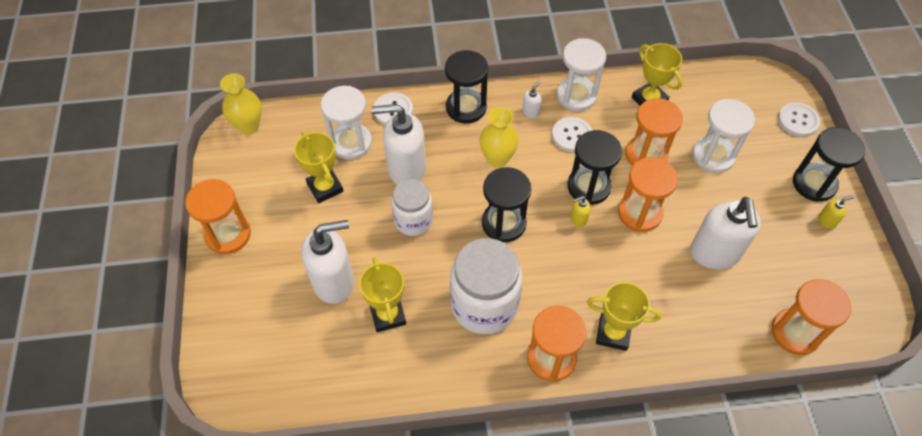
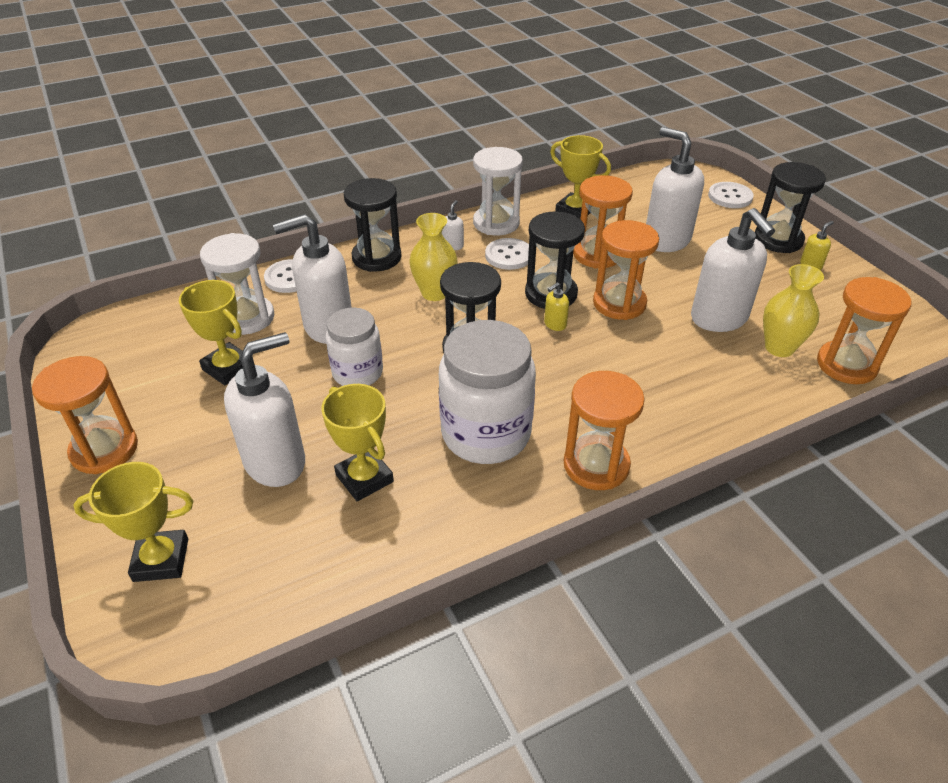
camera: 20 degrees left, 15 degrees down
(249, 126) = (103, 331): yellow vase -> yellow vase (779, 348)
(613, 333) = (654, 420): yellow trophy -> yellow trophy (161, 560)
(713, 156) = (666, 240): white hourglass -> white soap dispenser

